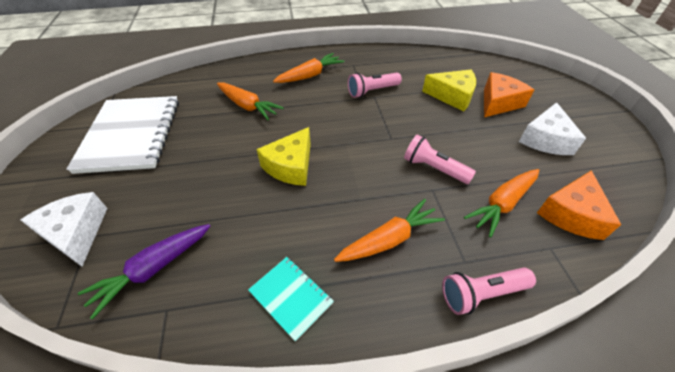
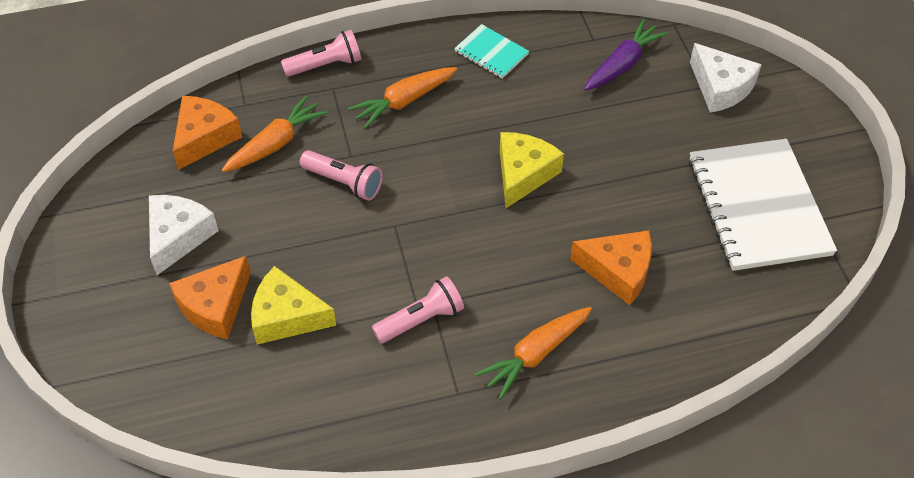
camera: 175 degrees right, 5 degrees up
(247, 106) = (618, 271): orange carrot -> orange cheese

